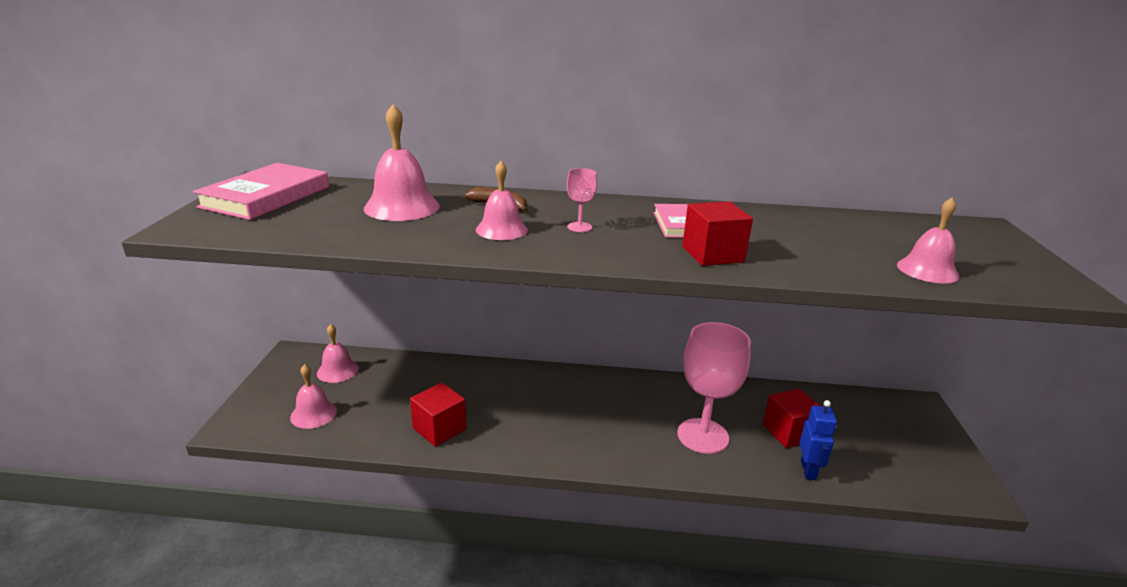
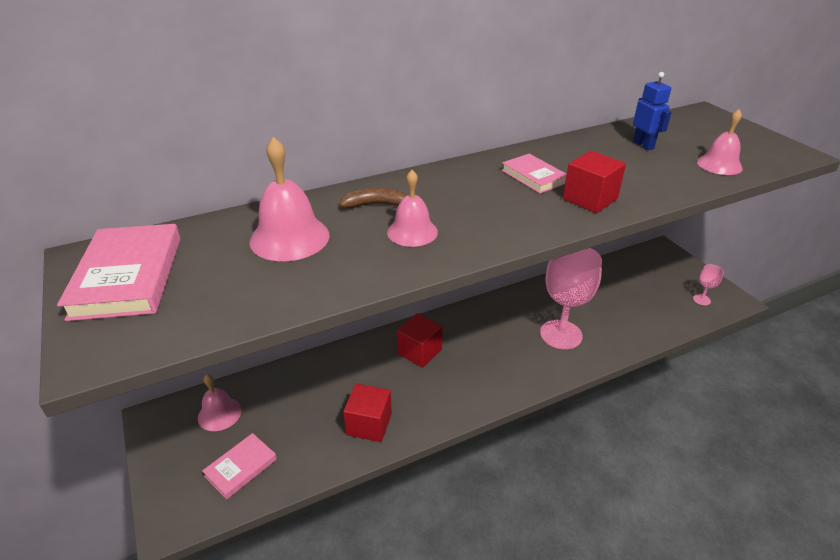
camera: 30 degrees left, 10 degrees up
(313, 414) = (241, 467): pink bell -> pink book
(579, 227) = (468, 206): pink goblet -> pink goblet (701, 300)
(789, 432) = (608, 306): red cube -> red cube (419, 351)
(808, 470) = (641, 330): blue robot -> blue robot (643, 145)

